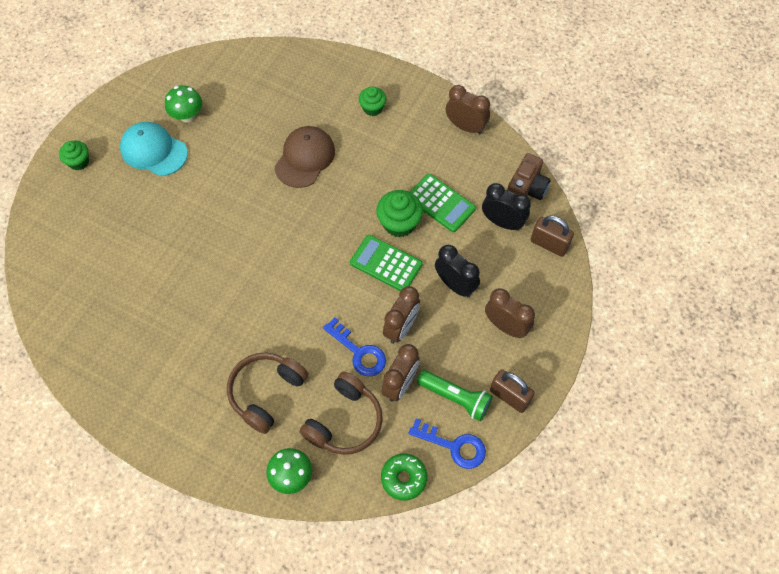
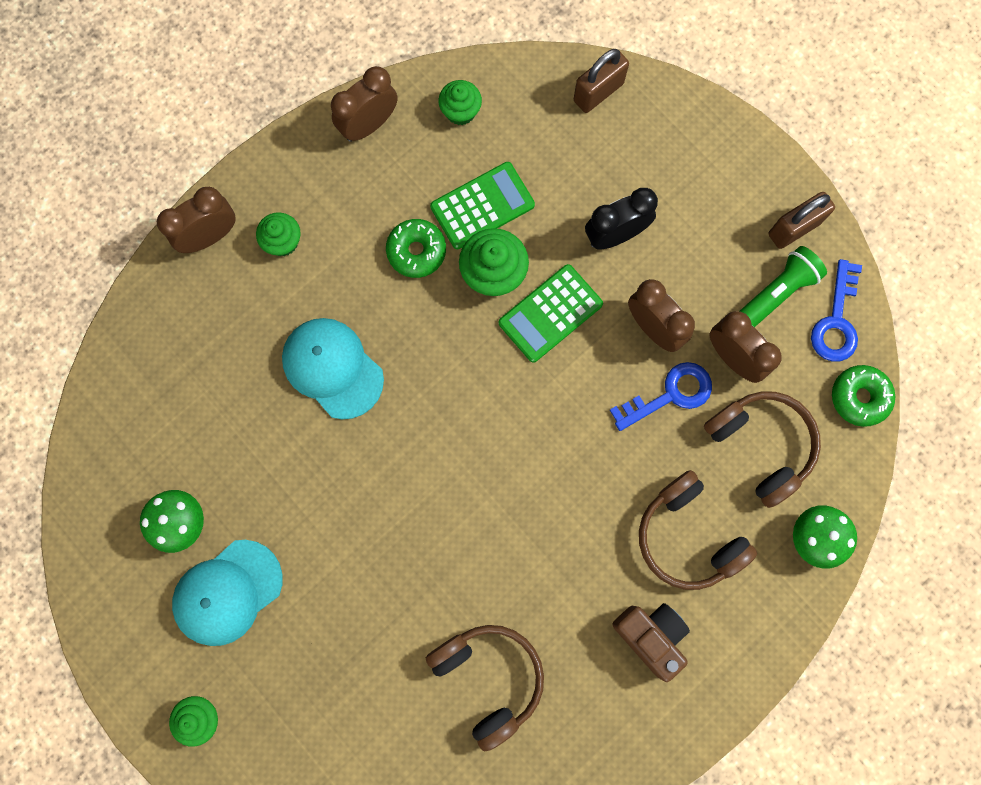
camera: 70 degrees left, 15 degrees up
(140, 302) = (488, 678): none -> brown headphones
(305, 158) = (332, 368): brown cap -> turquoise cap
(396, 177) = (416, 251): none -> green donut
(454, 446) = (836, 320): blue key -> blue key turned 150 degrees clockwise
(497, 171) = (460, 111): none -> green cupcake
(502, 222) = (543, 137): black clock -> none
(505, 326) = (697, 194): brown clock -> brown clock (210, 236)
(526, 189) = (503, 86): brown camera -> brown camera (651, 636)

